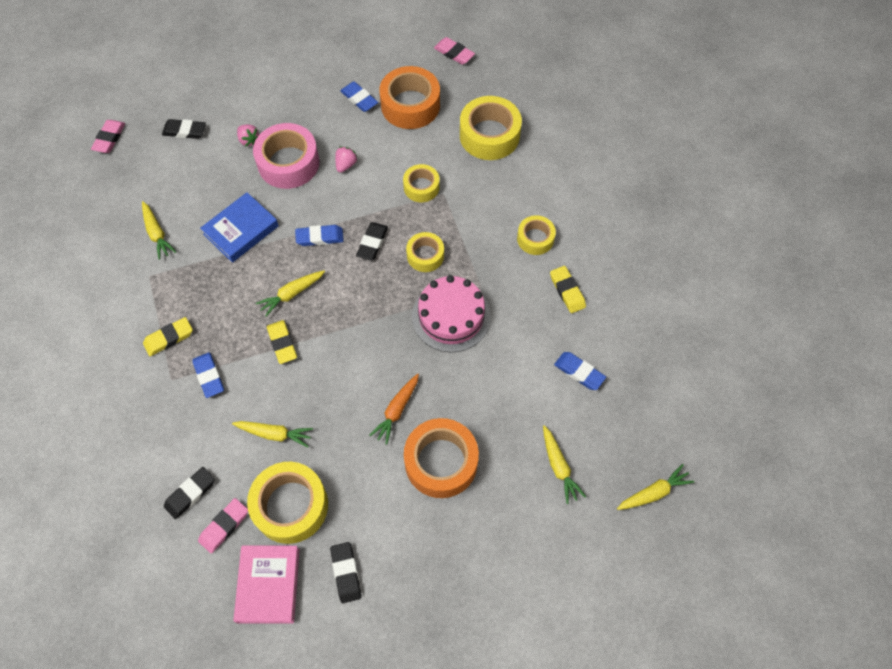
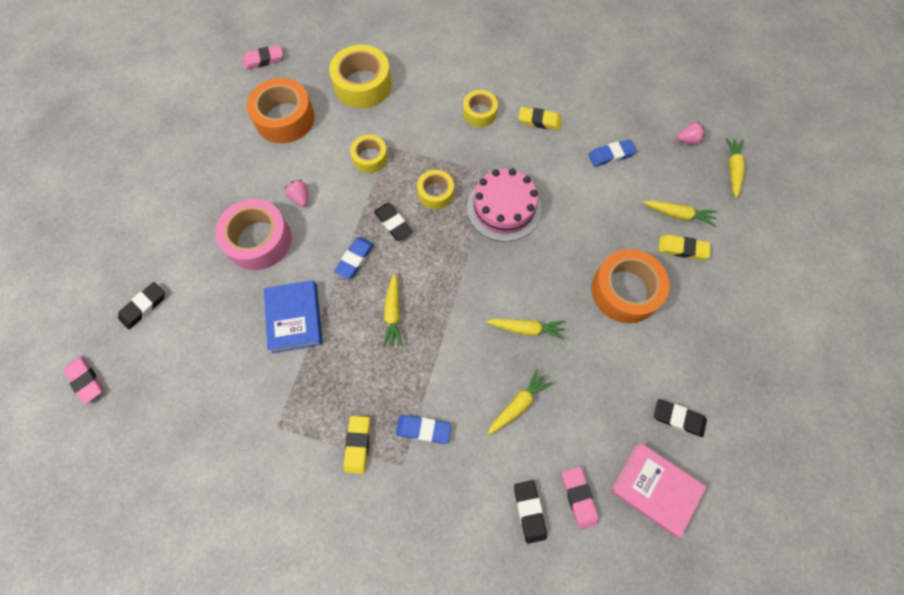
camera: 55 degrees left, 5 degrees up
(157, 234) = (236, 394): yellow carrot -> yellow carrot (526, 329)
(249, 140) = (205, 258): pink strawberry -> pink strawberry (687, 140)
(282, 343) = (435, 348): yellow eraser -> yellow eraser (682, 249)
(290, 506) = (593, 429): yellow tape -> none
(359, 99) = (243, 150): blue eraser -> none
(396, 410) = (560, 296): orange carrot -> none

